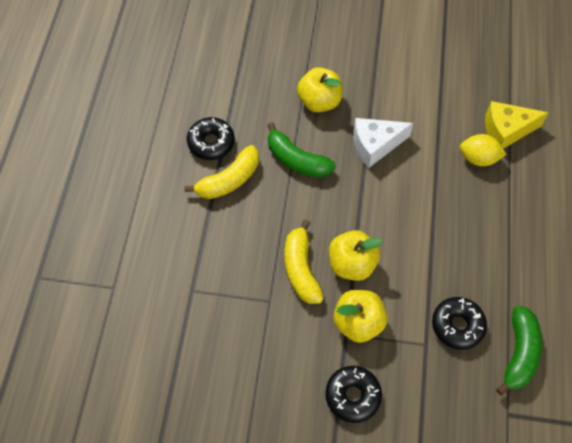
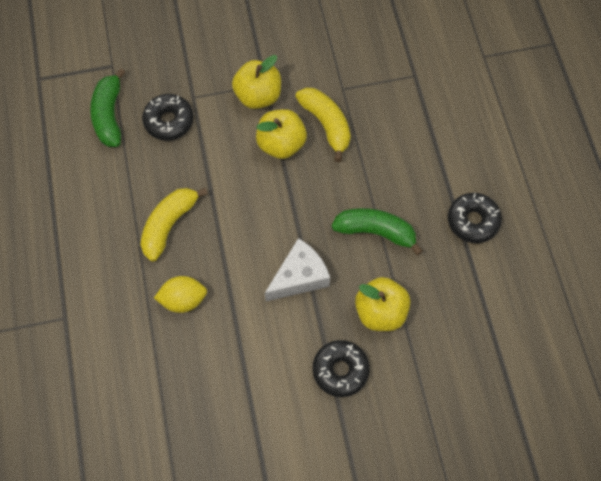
camera: 160 degrees right, 5 degrees up
(229, 180) = (433, 186): yellow banana -> yellow banana (169, 224)
(352, 396) = (244, 39): black donut -> black donut (340, 370)
(506, 131) = (159, 346): yellow cheese -> none

